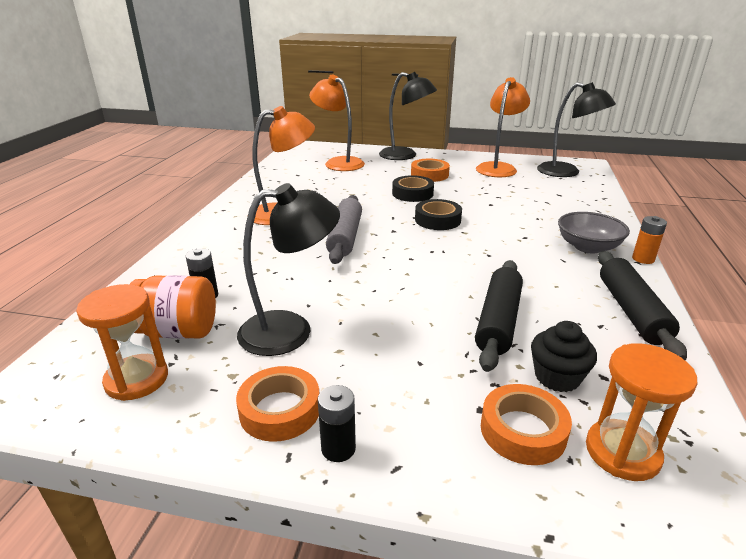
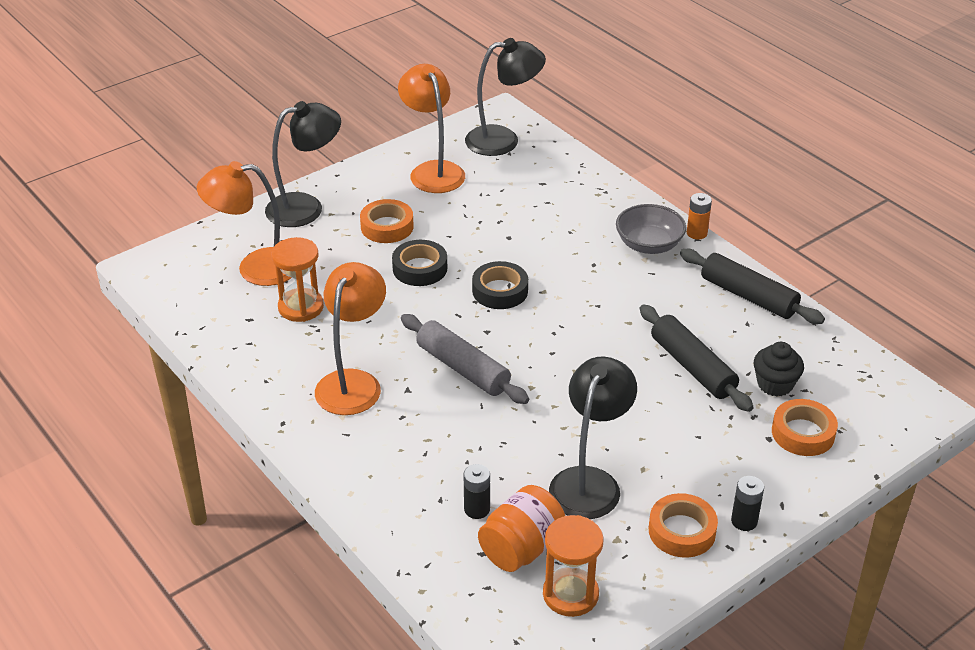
camera: 50 degrees left, 10 degrees up
(622, 452) = (853, 407): orange hourglass -> orange hourglass (301, 307)

